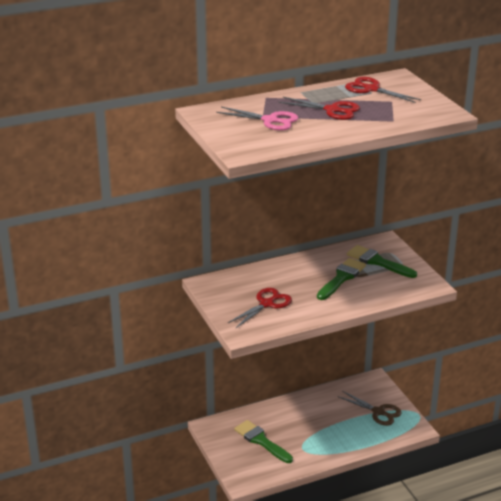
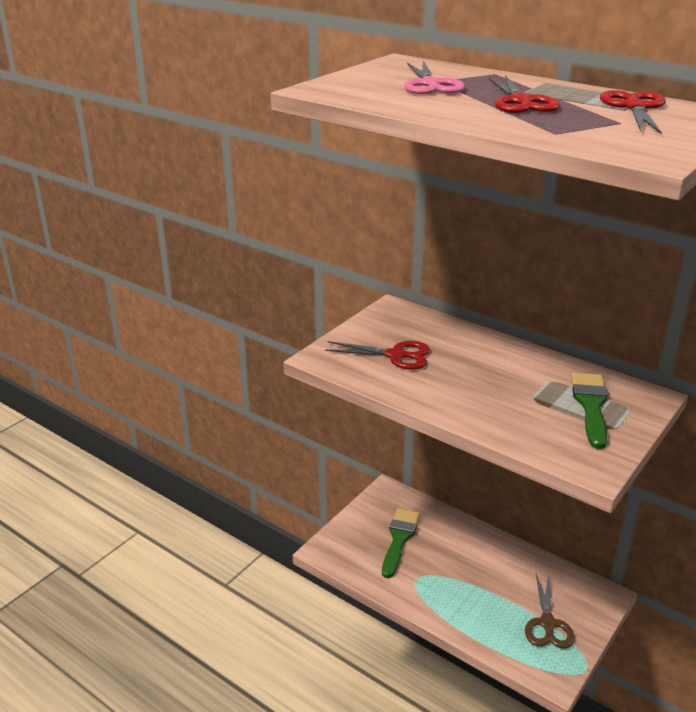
camera: 60 degrees right, 0 degrees up
(341, 278) = (515, 389): green brush -> none

